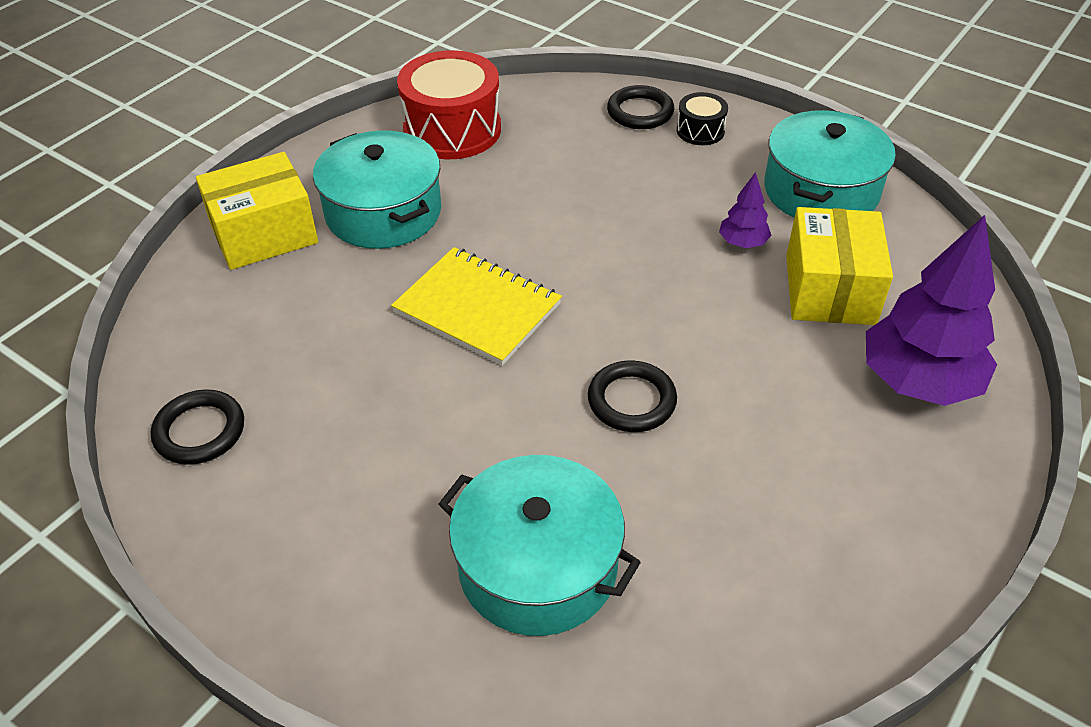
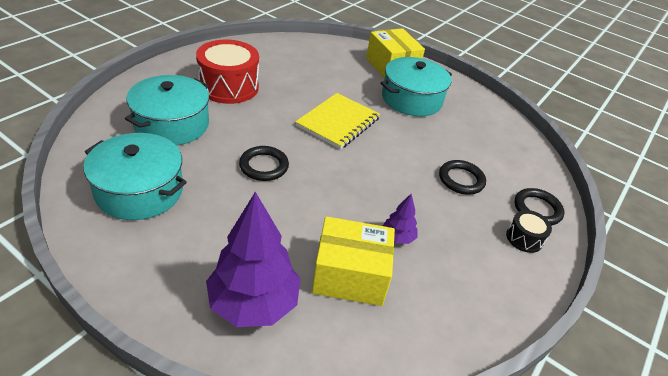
camera: 85 degrees right, 5 degrees down
(200, 431) = (271, 51): black ring -> black ring (461, 180)
(452, 130) = (490, 126): red drum -> red drum (228, 87)
(821, 190) = (465, 297): turquoise pot -> turquoise pot (139, 191)

